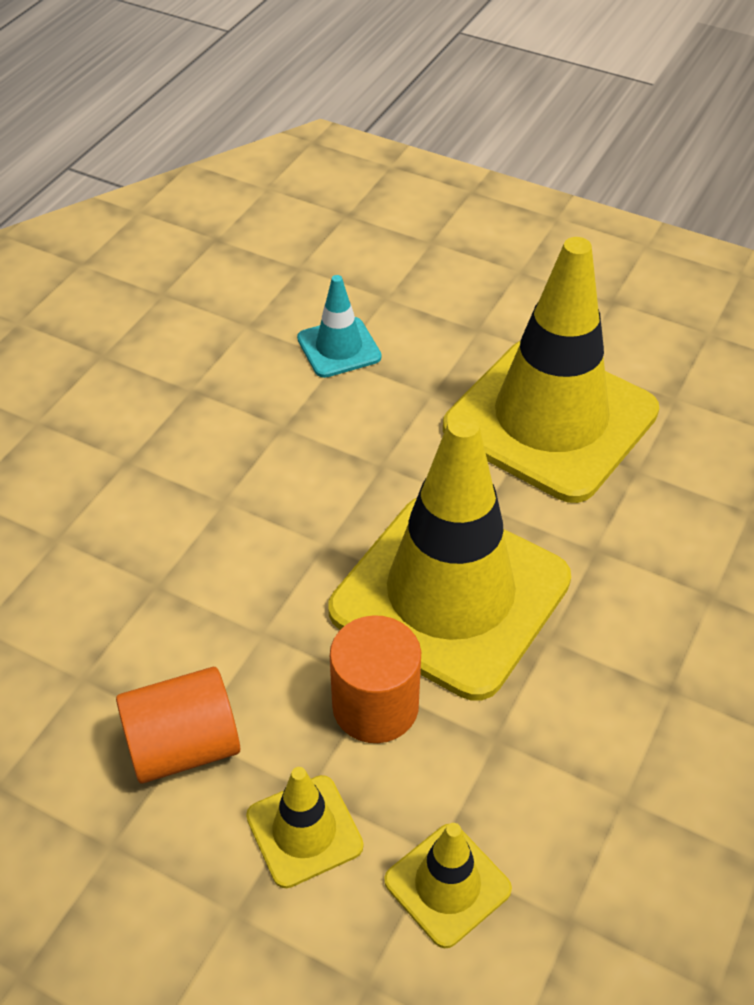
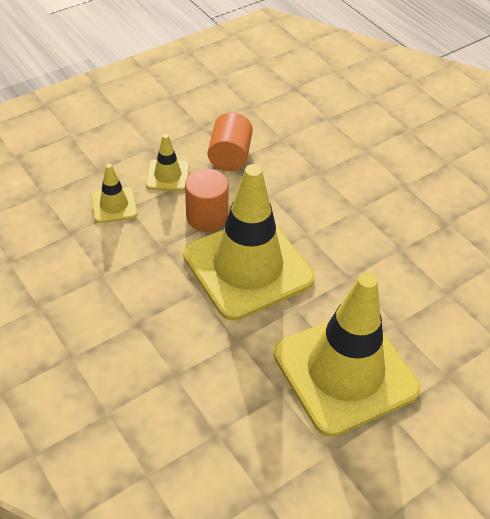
camera: 115 degrees right, 0 degrees up
(339, 348) = (457, 297): turquoise traffic cone -> none

